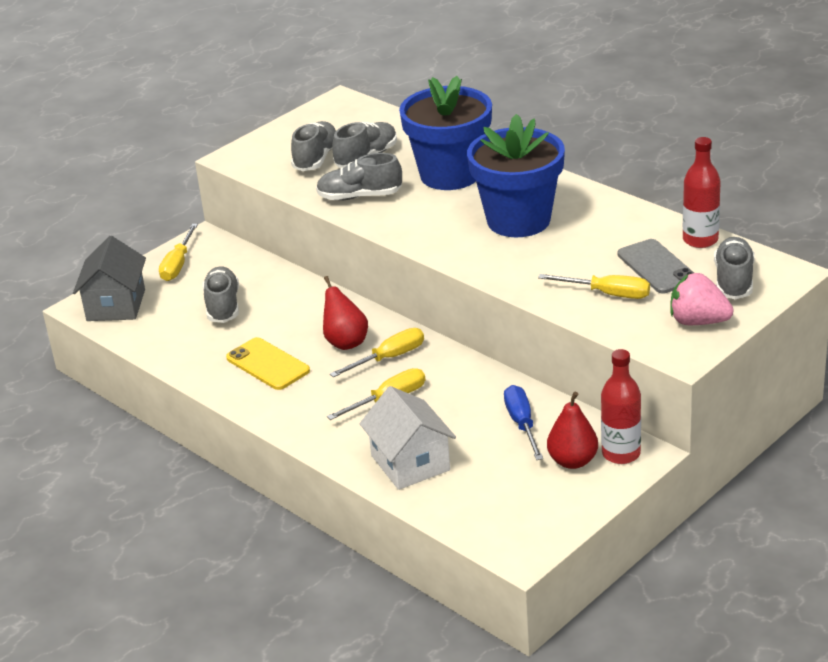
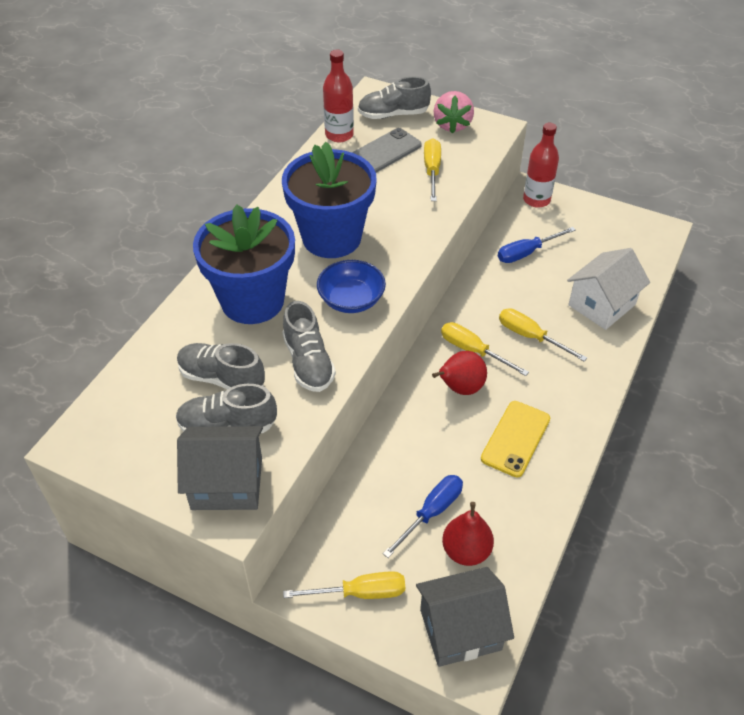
camera: 110 degrees left, 15 degrees up
(223, 306) = (431, 512): grey shoe -> blue screwdriver
(262, 156) = (227, 483): none -> grey house
(424, 223) = (351, 300): none -> blue bowl
(572, 461) = (556, 221): red pear -> red pear (466, 551)

